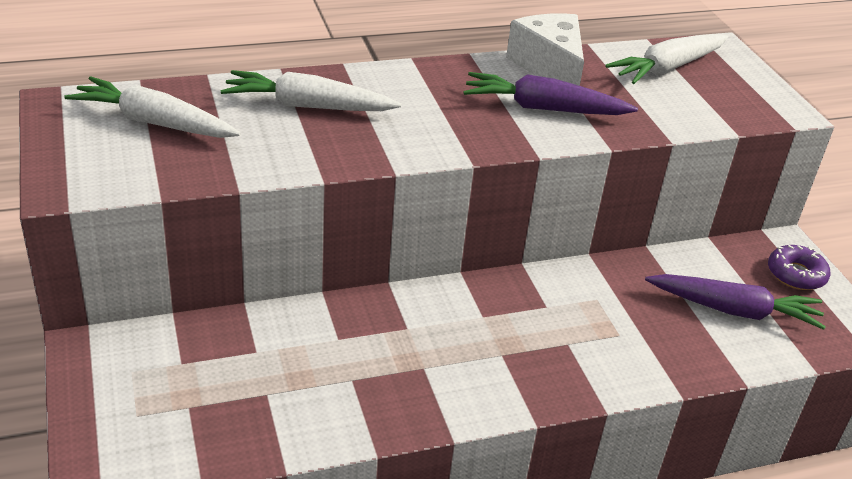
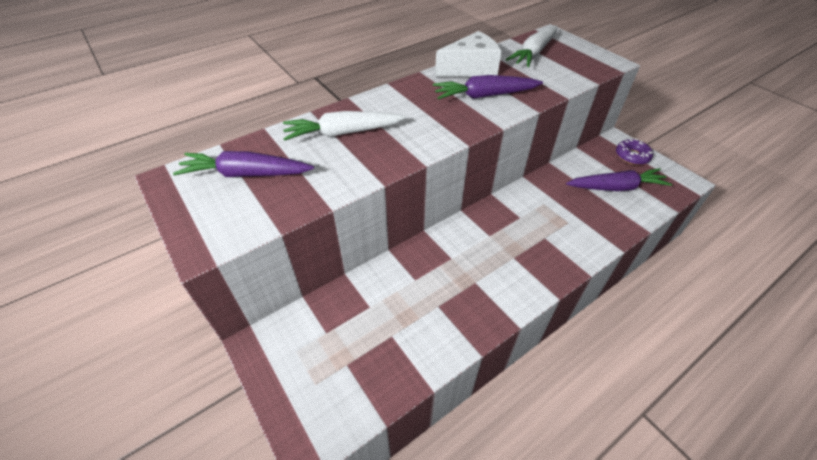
camera: 15 degrees left, 10 degrees up
(154, 123) = (246, 174): white carrot -> purple carrot
(549, 67) = (470, 69): white cheese -> white cheese turned 105 degrees clockwise

